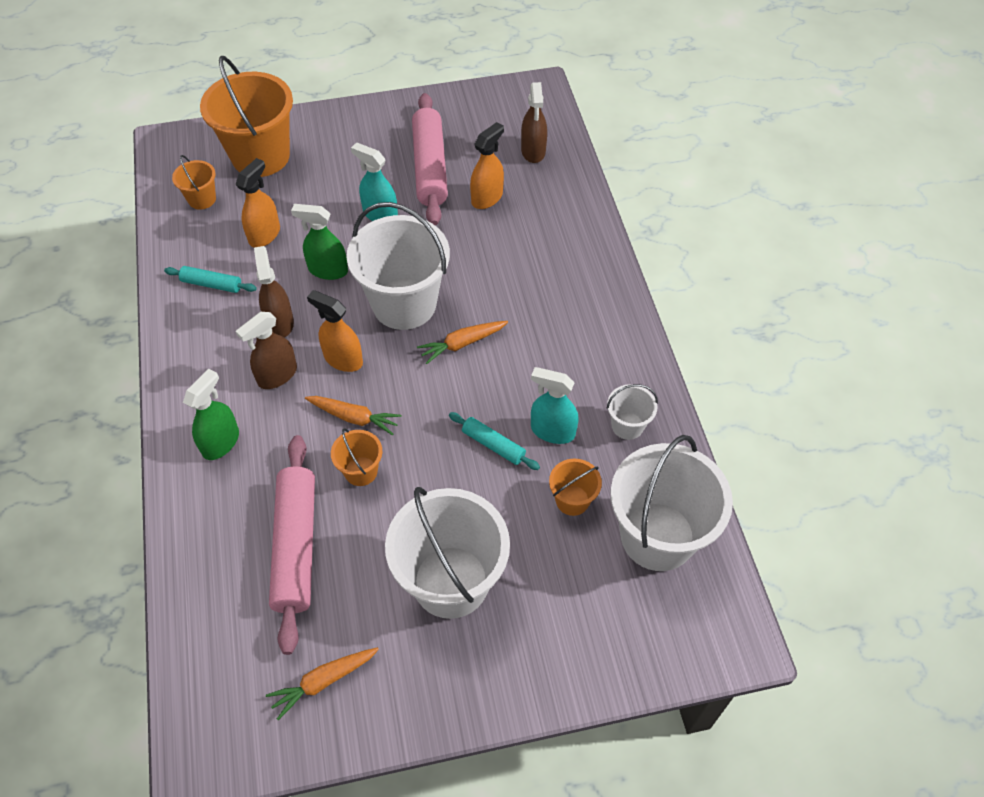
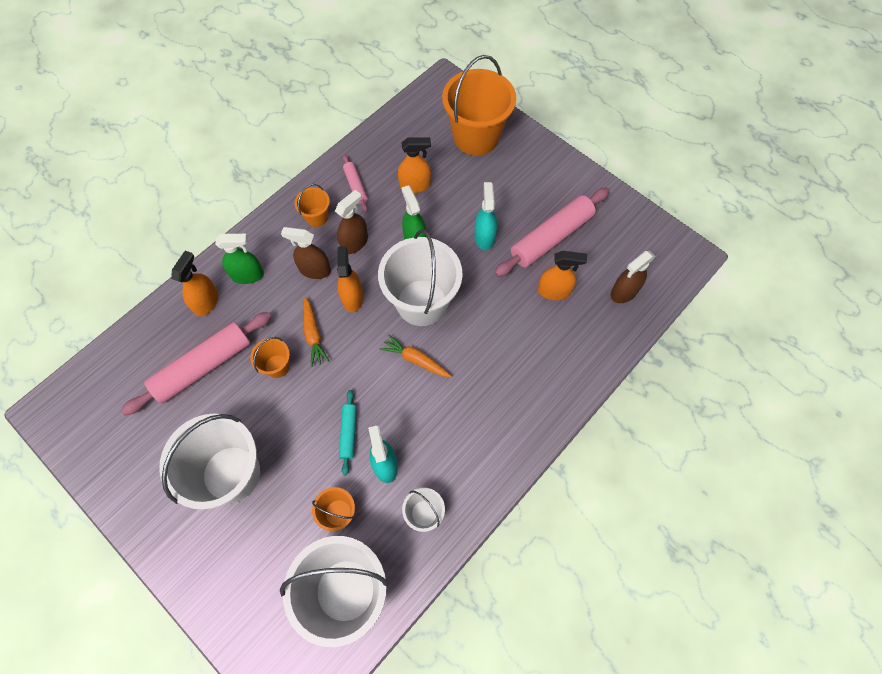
camera: 55 degrees right, 10 degrees up
(202, 199) = (415, 132): orange bucket -> orange bucket (317, 217)
(212, 284) = (355, 186): turquoise rolling pin -> pink rolling pin
(215, 502) = (206, 302): none -> orange spray bottle
(323, 681) = (125, 444): orange carrot -> none

